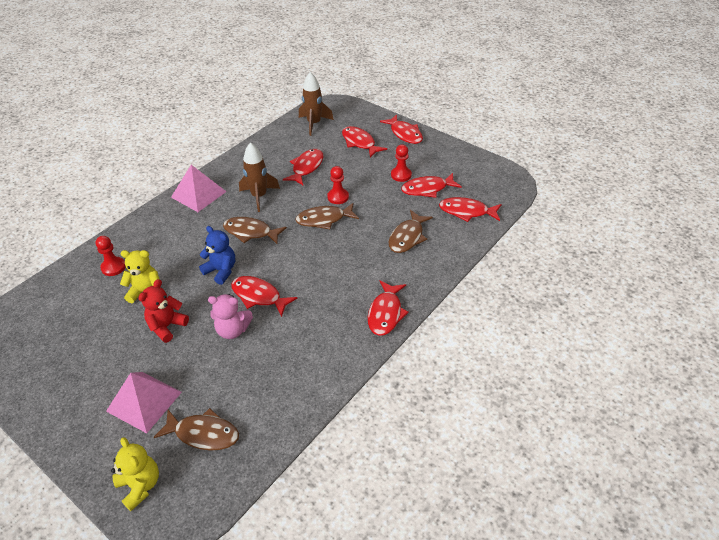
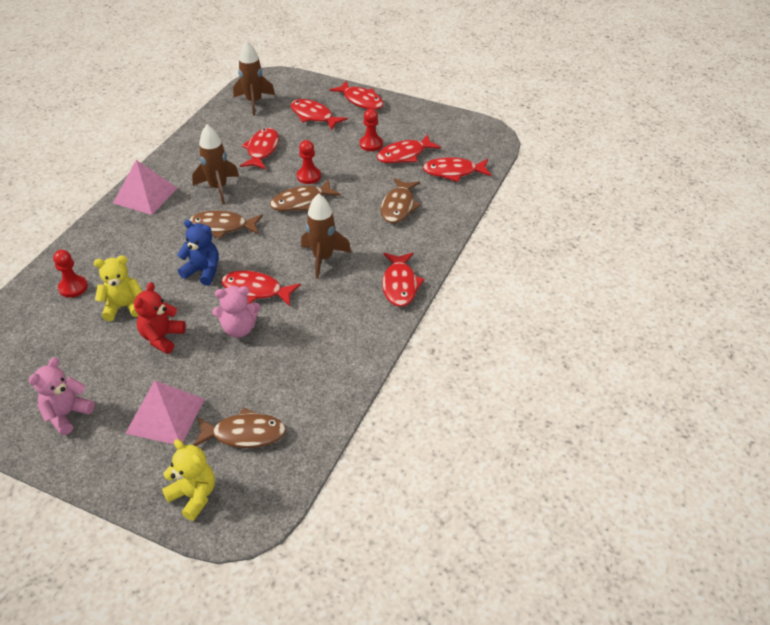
camera: 15 degrees left, 0 degrees up
(66, 383) = (67, 414): none -> pink teddy bear
(326, 276) = (323, 258): none -> brown rocket

